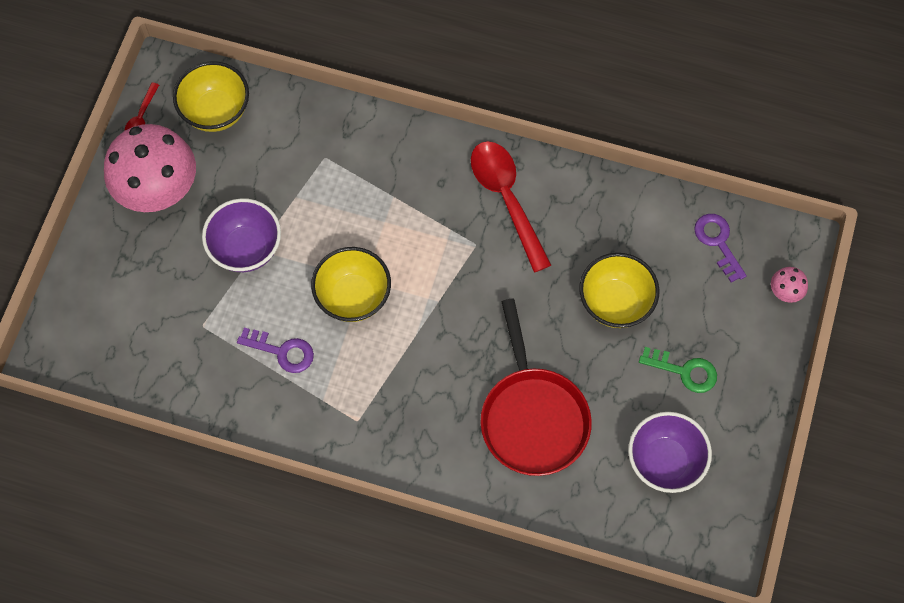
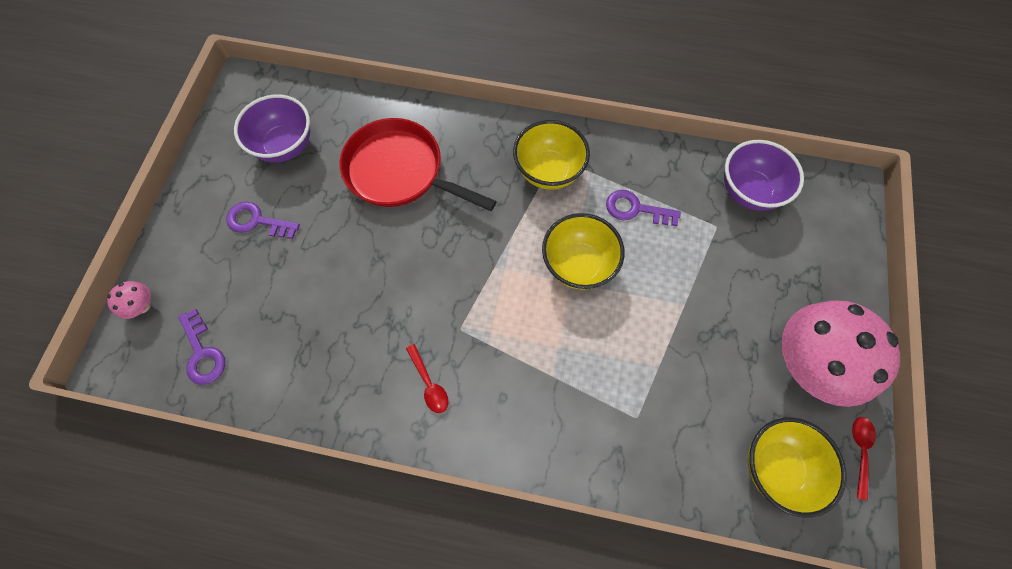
camera: 175 degrees right, 0 degrees up
(246, 248) = (696, 304): purple bowl -> purple bowl (748, 191)
(506, 199) = (429, 383): red spoon -> red spoon, size x0.47
(533, 417) = (400, 172): red pan -> red pan turned 45 degrees counterclockwise
(615, 303) = (318, 280): yellow bowl -> yellow bowl (548, 171)
(684, 371) = (257, 221): green key -> purple key

